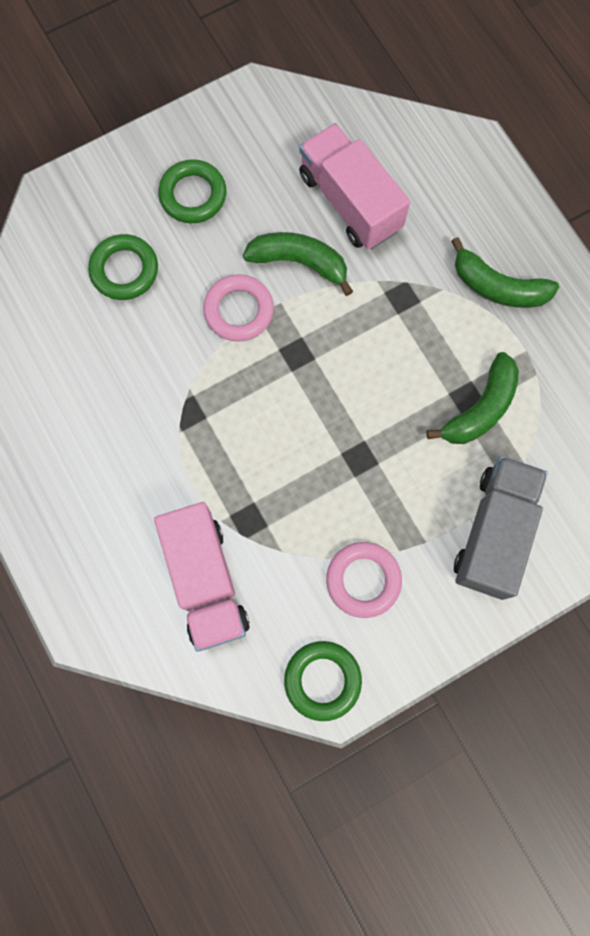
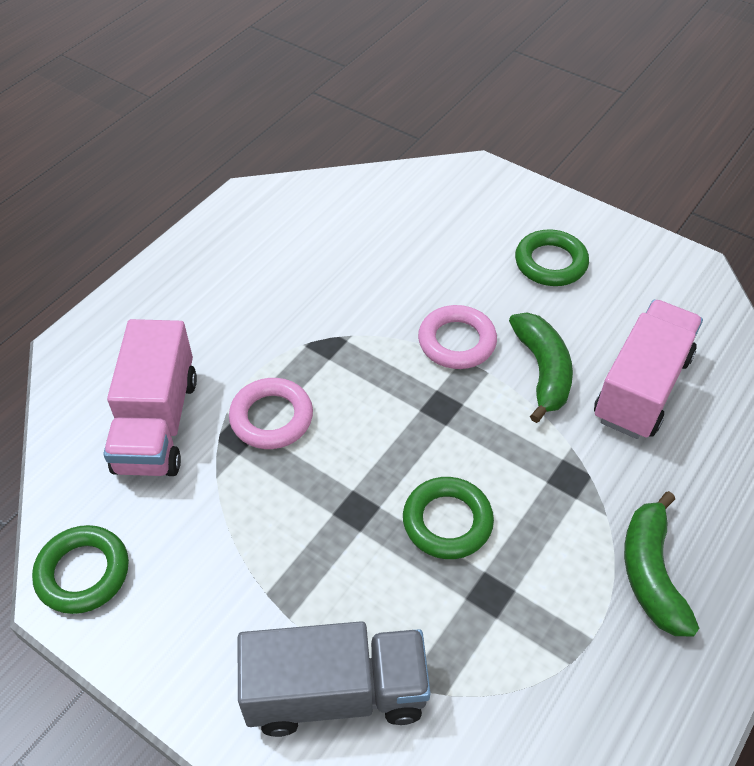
camera: 65 degrees right, 25 degrees down
(124, 270) = (440, 244): green ring -> green ring (447, 522)
(206, 581) = (157, 424): pink truck -> pink truck turned 45 degrees counterclockwise
(363, 580) = (215, 569): pink ring -> pink ring (271, 418)
(480, 408) = (486, 614): green banana -> none

